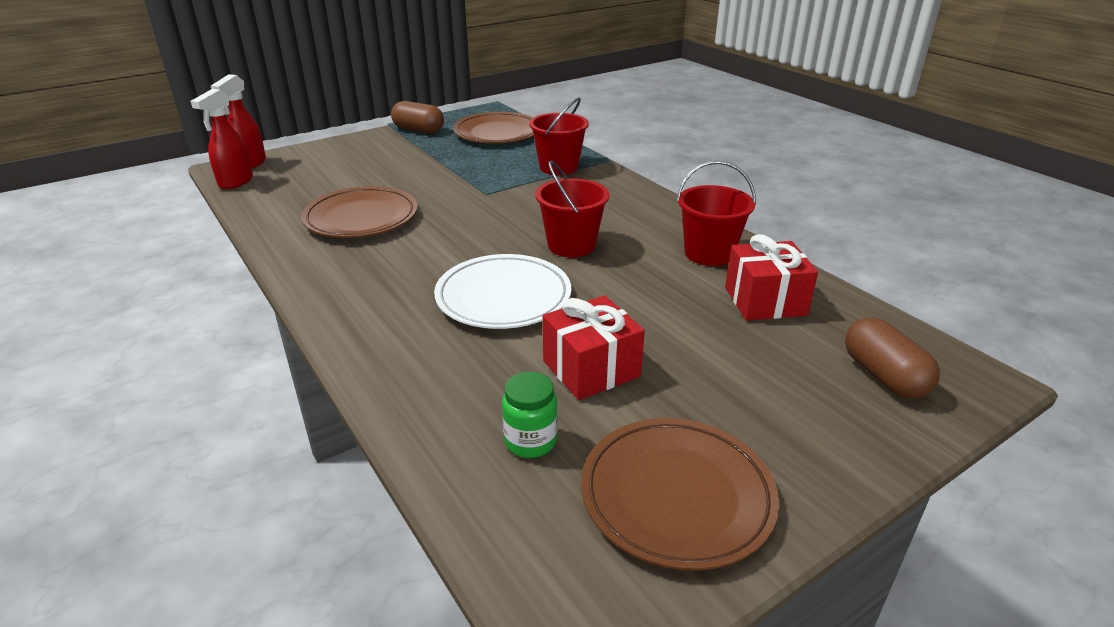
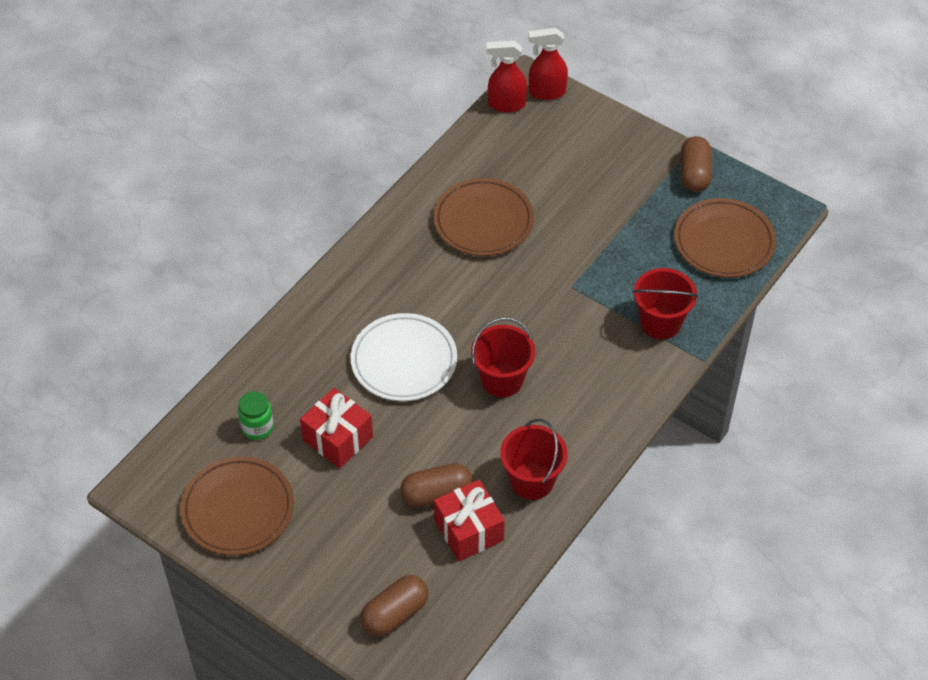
camera: 70 degrees right, 20 degrees up
(707, 312) = (436, 494): none -> brown capsule

